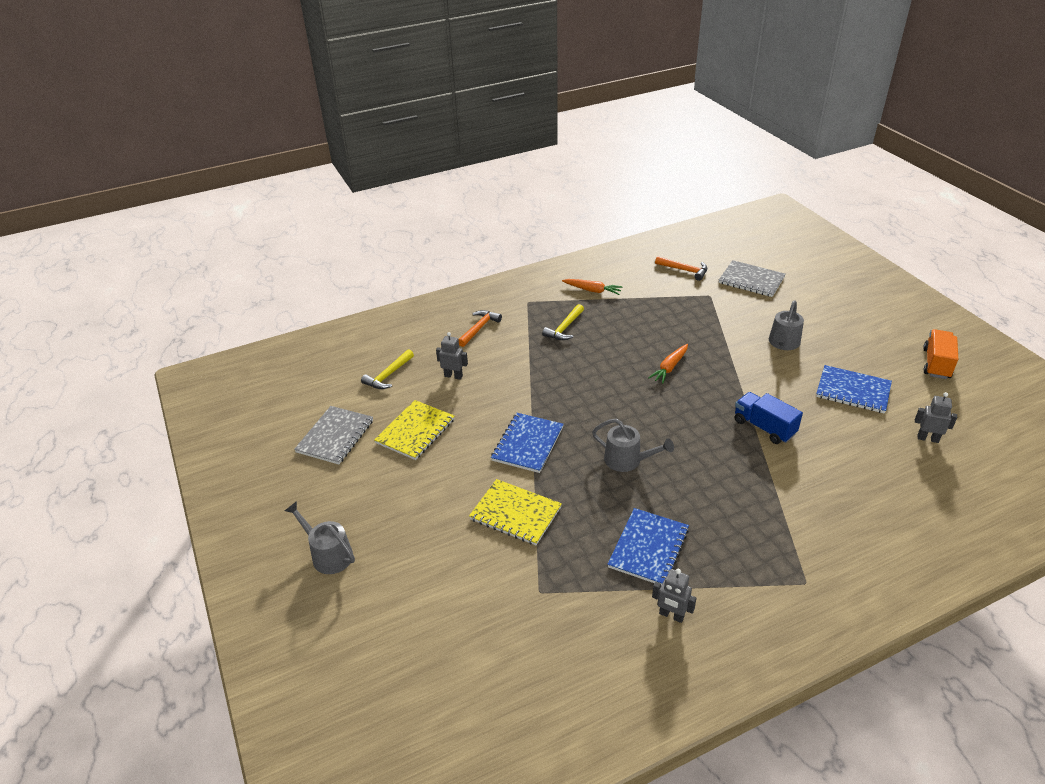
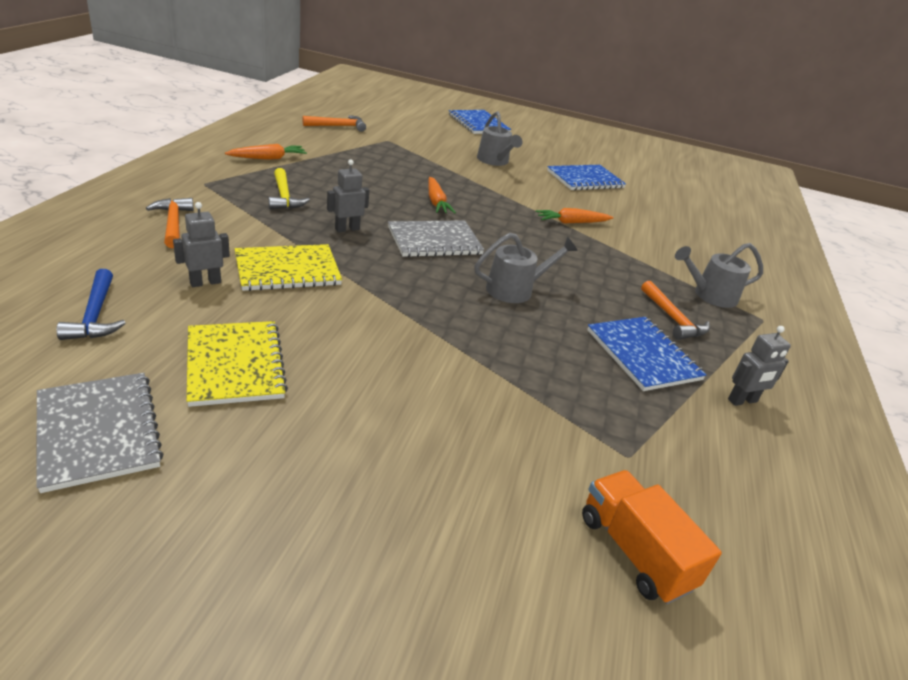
camera: 55 degrees left, 5 degrees down
(328, 554) = (318, 610): grey watering can -> grey watering can (710, 295)
(388, 375) = (95, 315): yellow hammer -> blue hammer
(515, 513) = (490, 392): yellow notebook -> yellow notebook (287, 270)
(527, 444) = (400, 316): blue notebook -> blue notebook (478, 124)
(718, 539) = (673, 319): none -> orange hammer
(751, 280) = (405, 123): grey notebook -> grey notebook (434, 241)
(764, 427) = (572, 222): blue truck -> orange carrot
(927, 438) = (667, 195): grey robot -> grey robot (347, 229)
(936, 364) = (602, 150): orange truck -> orange truck (634, 552)

